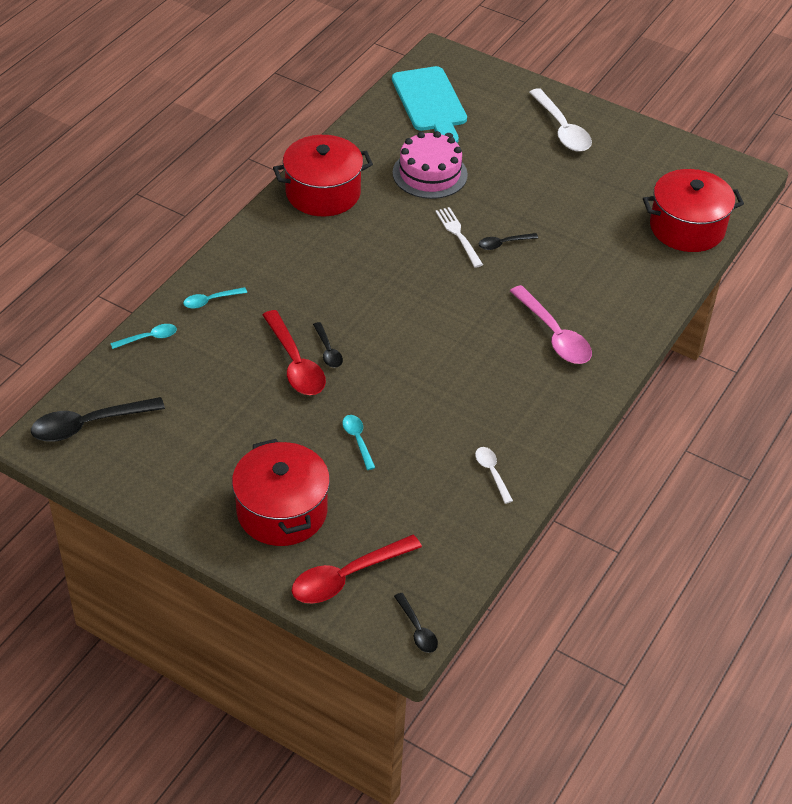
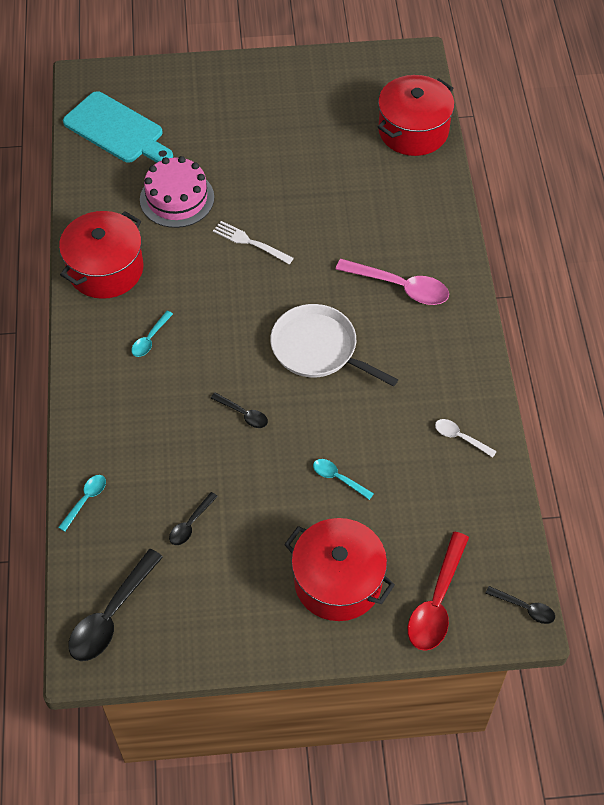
camera: 35 degrees left, 10 degrees up
(210, 301) = (105, 431): turquoise spoon -> turquoise spoon (150, 339)
(295, 363) = (227, 442): red spoon -> none
(436, 340) = (318, 349): none -> white pan
(503, 244) = (292, 228): black spoon -> black spoon (190, 524)
(562, 129) = (244, 95): white spoon -> none

